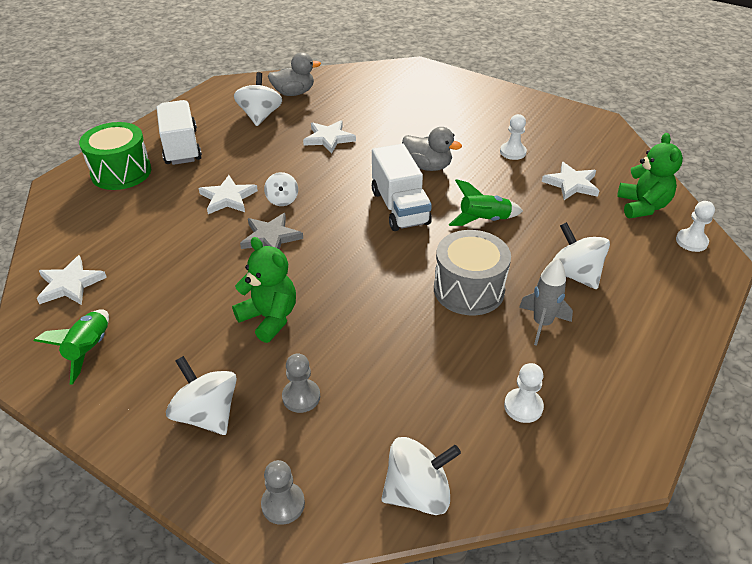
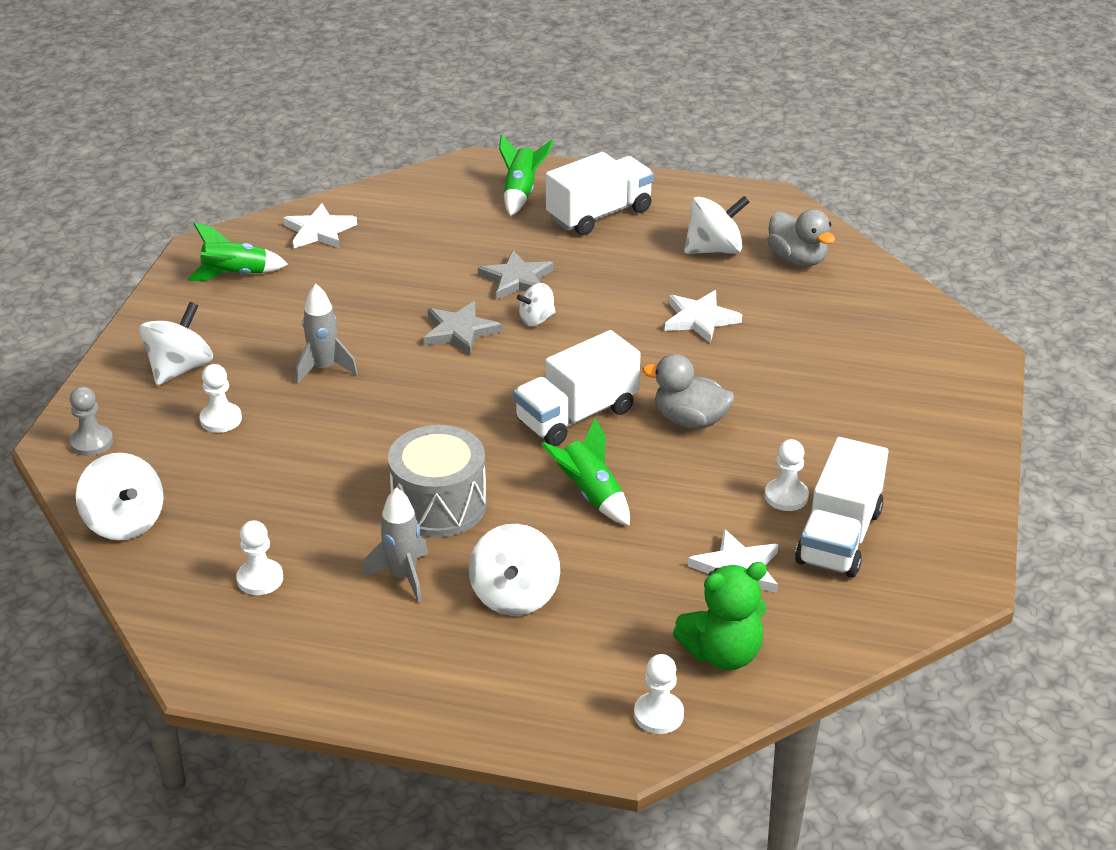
camera: 70 degrees right, 5 degrees down
(121, 172) = (521, 193): green drum -> green rocket
(228, 198) = (517, 279): white star -> grey star
(269, 318) = (324, 368): green teddy bear -> grey rocket
(301, 397) = (221, 419): grey pawn -> white pawn
(427, 166) = (690, 420): grey duck -> grey duck turned 105 degrees clockwise
(553, 145) = (839, 536): none -> white truck
(574, 274) = (515, 595): white spinning top -> white spinning top turned 150 degrees clockwise

